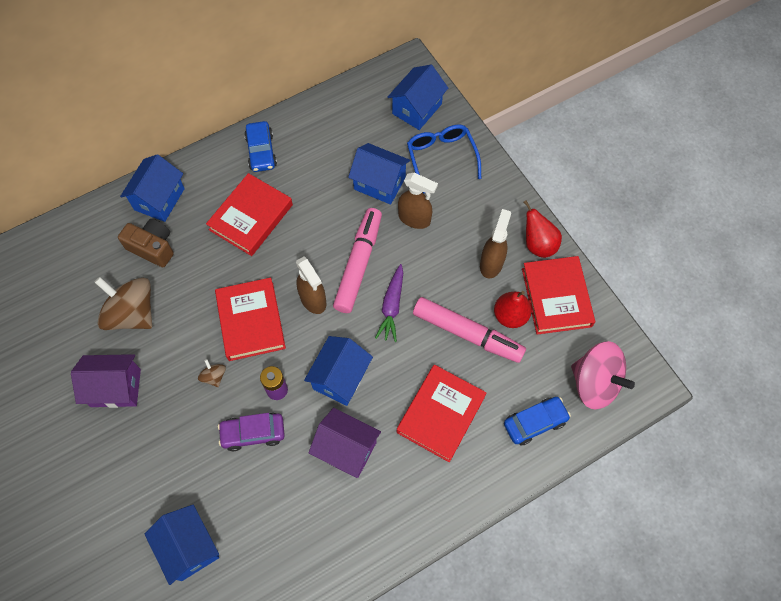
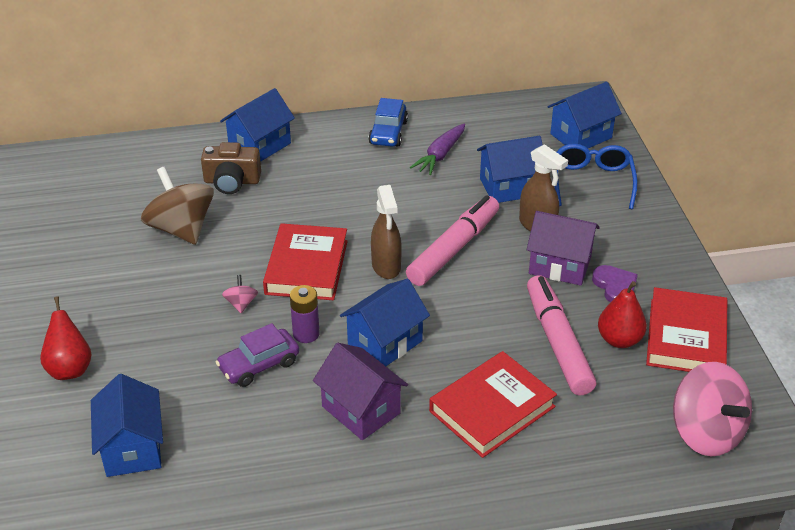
camera: 20 degrees right, 25 degrees down
(116, 388) = (130, 285): purple house -> purple house (560, 265)
(152, 247) = (232, 181): brown camera -> brown camera turned 135 degrees clockwise
(214, 376) = (241, 304): brown spinning top -> pink spinning top
(251, 217) = (350, 182): red book -> none
(253, 433) = (259, 365): purple car -> purple car turned 45 degrees counterclockwise
(379, 183) = (509, 187): blue house -> blue house turned 60 degrees counterclockwise
(392, 306) = (476, 294): purple carrot -> purple carrot (440, 155)
(467, 334) = (558, 342): pink marker -> pink marker turned 150 degrees counterclockwise
(491, 263) = (615, 286): brown spray bottle -> purple heart
(535, 422) = (610, 450): blue car -> none
(538, 244) = (681, 283): red pear -> red pear (70, 368)

